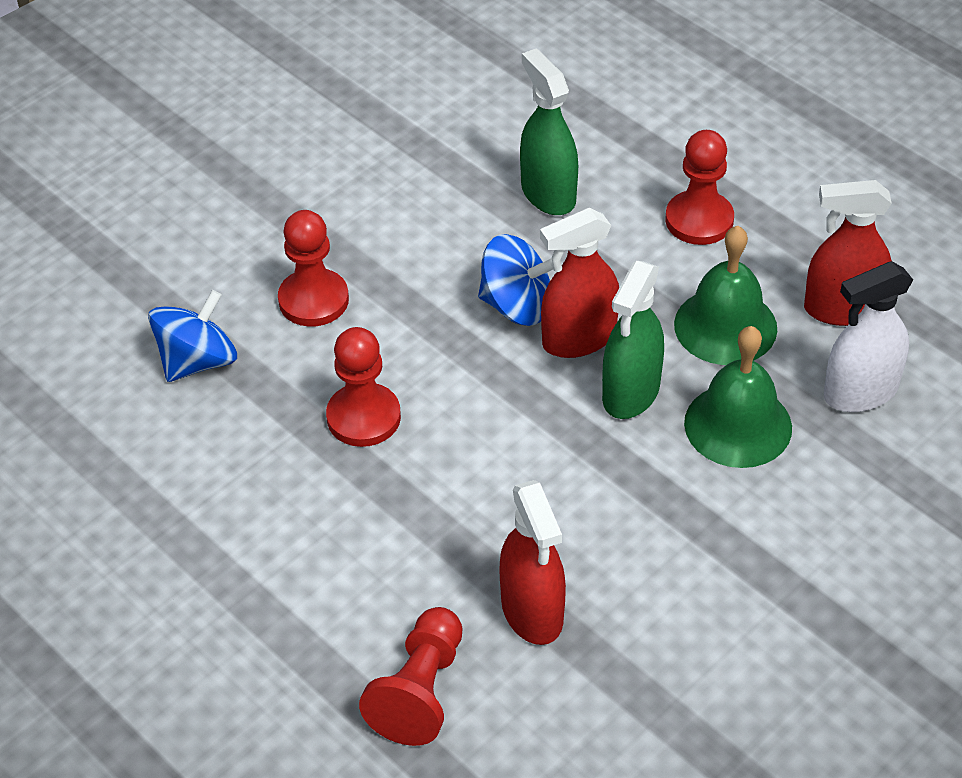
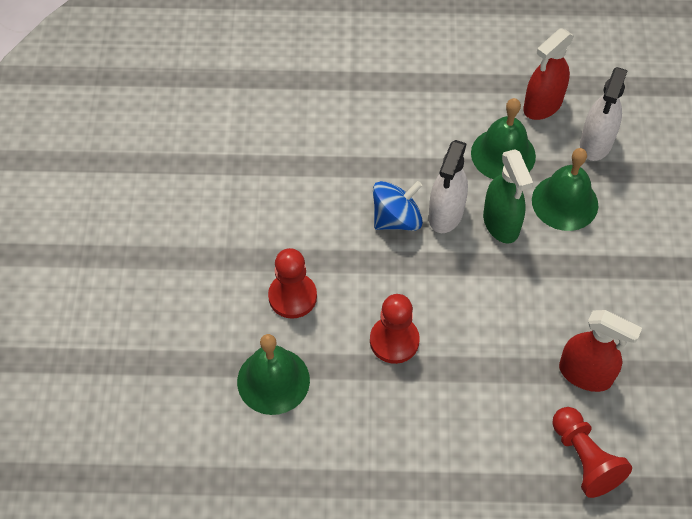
camera: 45 degrees left, 10 degrees up
(197, 361) = (273, 380): blue spinning top -> green bell
(548, 194) = (341, 144): green spray bottle -> none
(579, 339) = (446, 214): red spray bottle -> white spray bottle
(699, 220) = (428, 105): red pawn -> none

